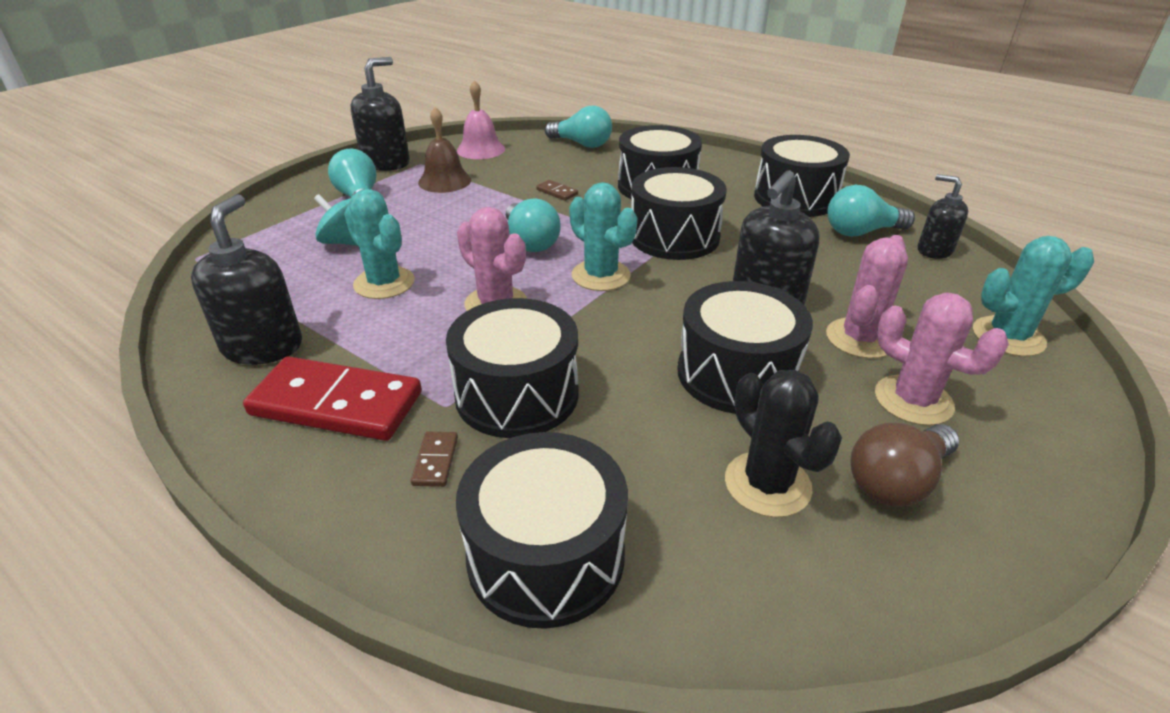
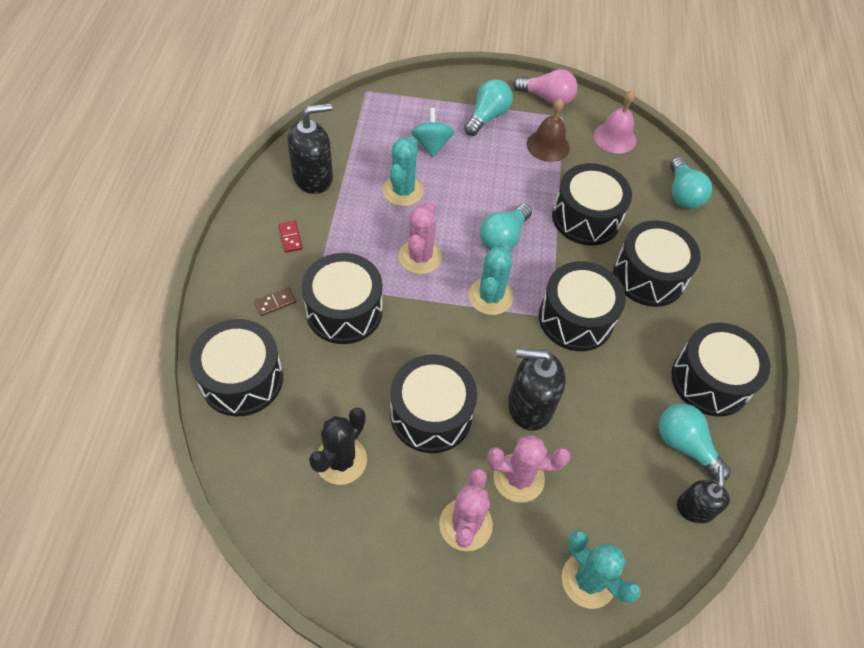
camera: 55 degrees right, 20 degrees up
(337, 403) = (290, 237): red domino -> red domino, size x0.40
(386, 163) = (547, 98): black soap dispenser -> pink light bulb
(557, 192) = (586, 218): brown domino -> black drum
(896, 481) = (380, 527): brown light bulb -> none

